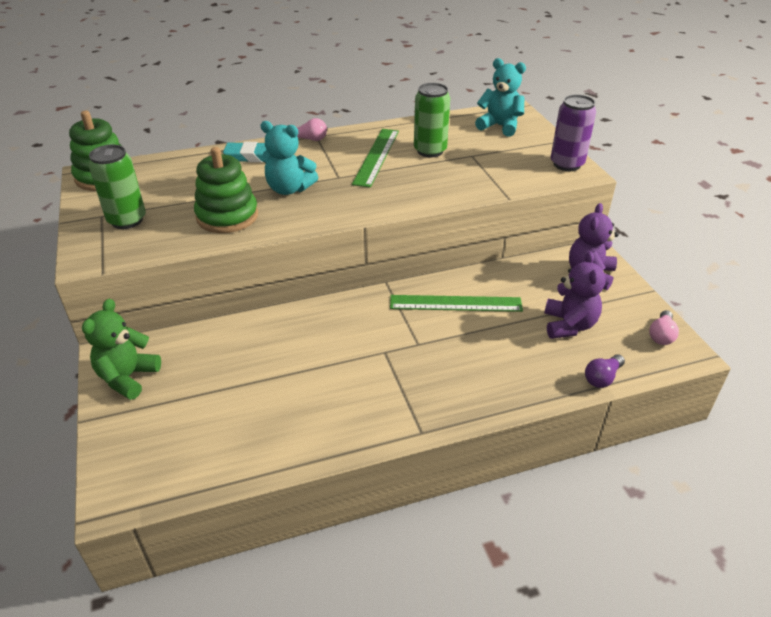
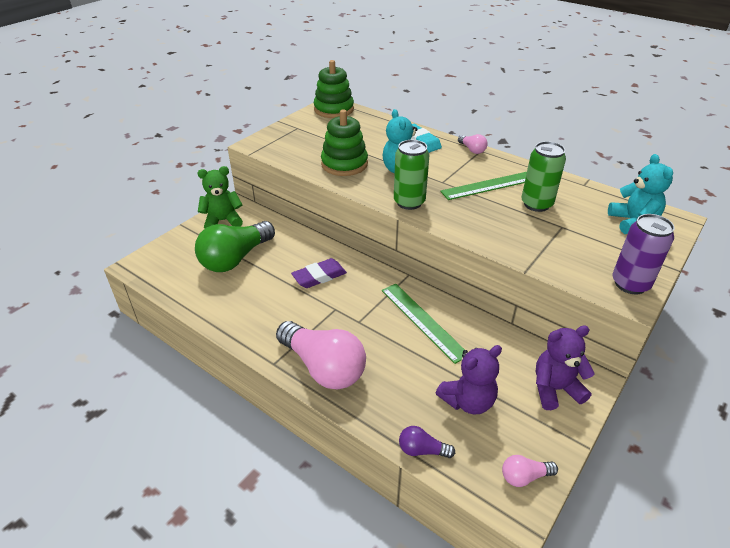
camera: 55 degrees right, 0 degrees up
(127, 220) = (302, 137): green can -> green can (409, 202)
(217, 395) = (235, 258): none -> green light bulb
(324, 341) = (319, 276): none -> purple eraser
(458, 396) = (323, 367): none -> pink light bulb

